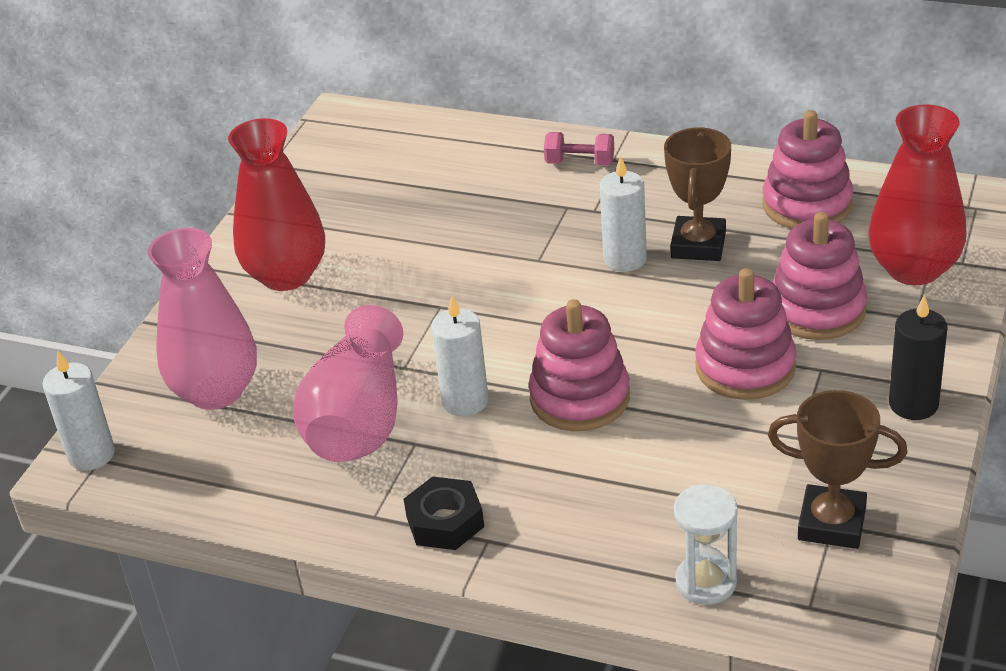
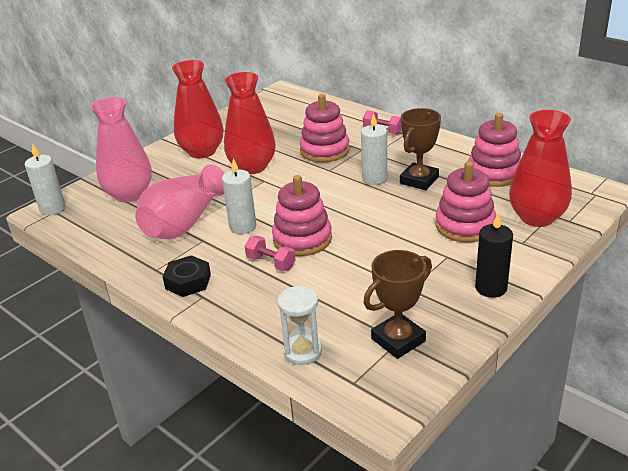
camera: 20 degrees right, 5 degrees down
(401, 285) = (252, 167): none -> red vase
(557, 453) = (271, 263): none -> pink dumbbell
(745, 367) = (403, 245): pink stacking toy -> pink stacking toy (325, 150)
(832, 523) = (398, 340): brown trophy -> brown trophy turned 75 degrees counterclockwise

